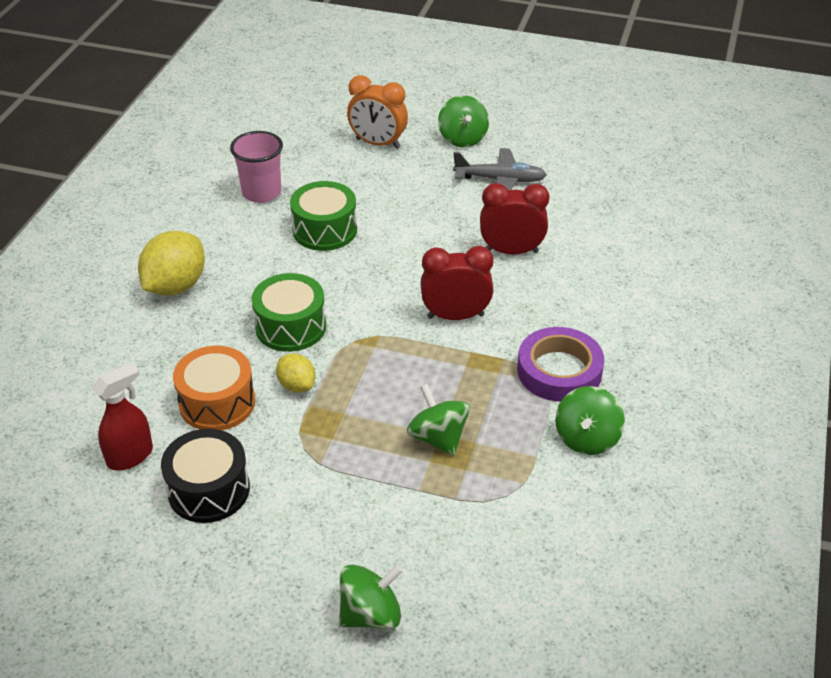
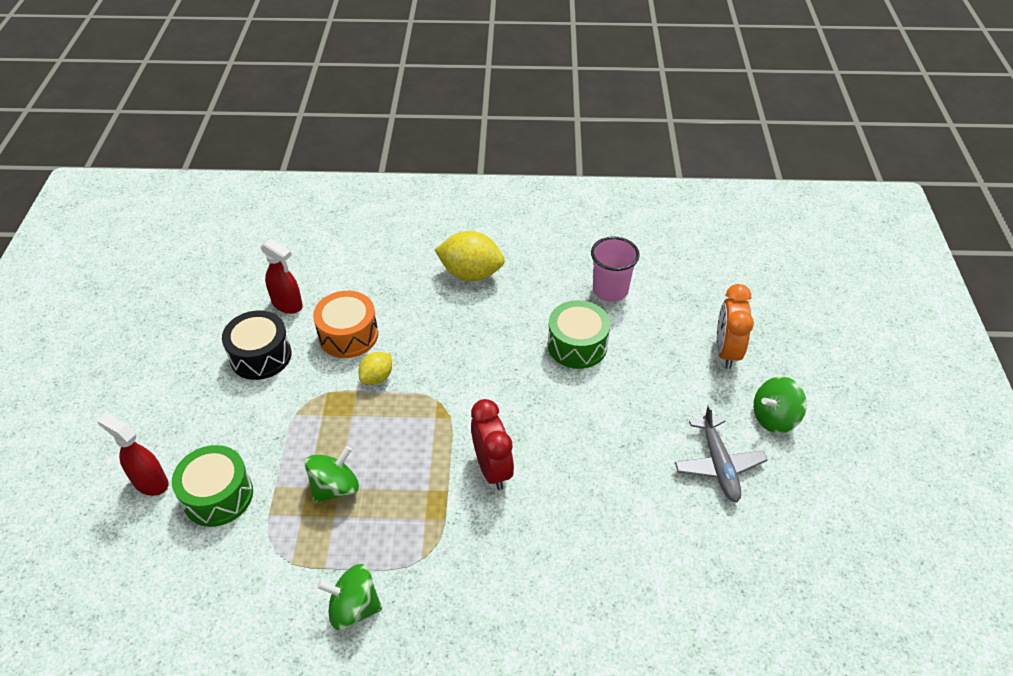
camera: 75 degrees right, 5 degrees up
(290, 327) = (444, 355): green drum -> green drum (218, 496)
(371, 614) = (150, 482): green spinning top -> red spray bottle
(511, 251) = (604, 497): red clock -> none
(559, 371) = (440, 569): purple tape -> none

